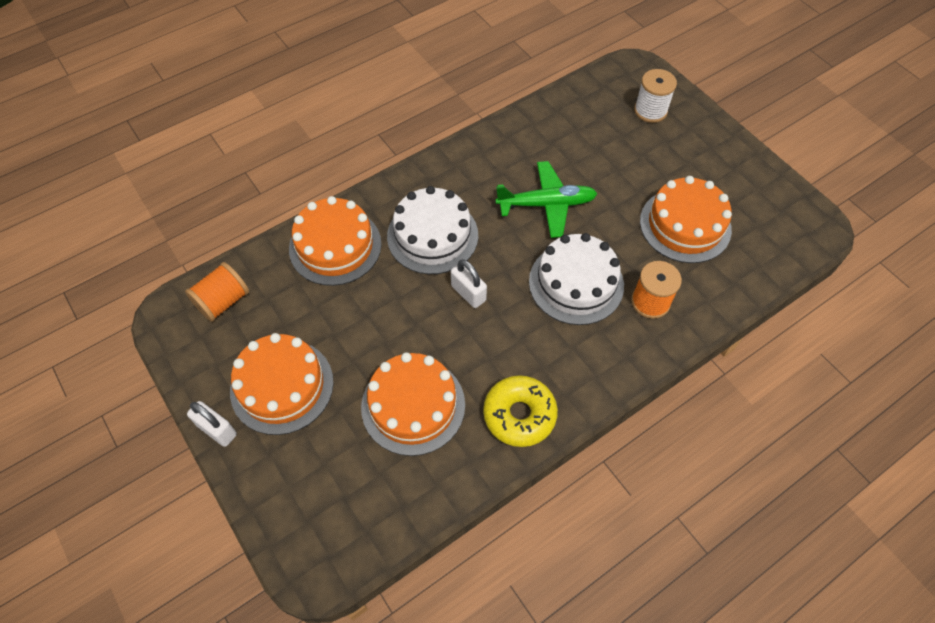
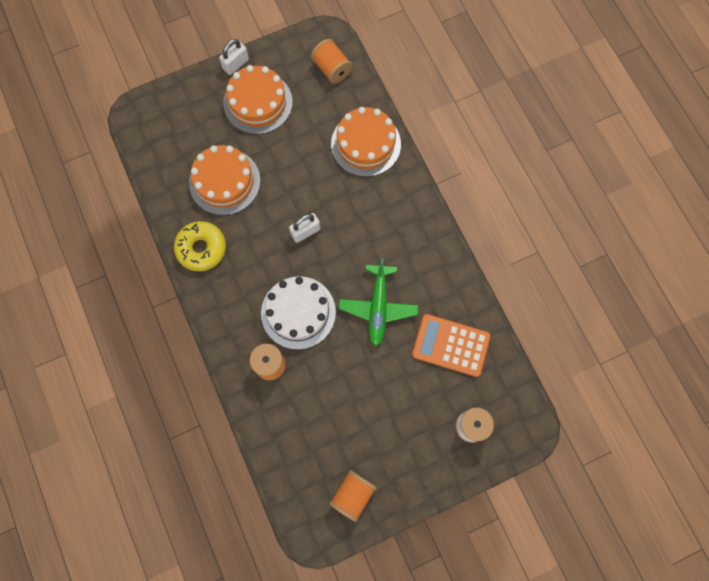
camera: 100 degrees right, 15 degrees up
(432, 235) = (363, 214): white cake -> none
(570, 135) = (450, 345): none -> orange calculator
(685, 225) = (336, 416): orange cake -> none
(761, 198) = (353, 494): none -> orange spool

